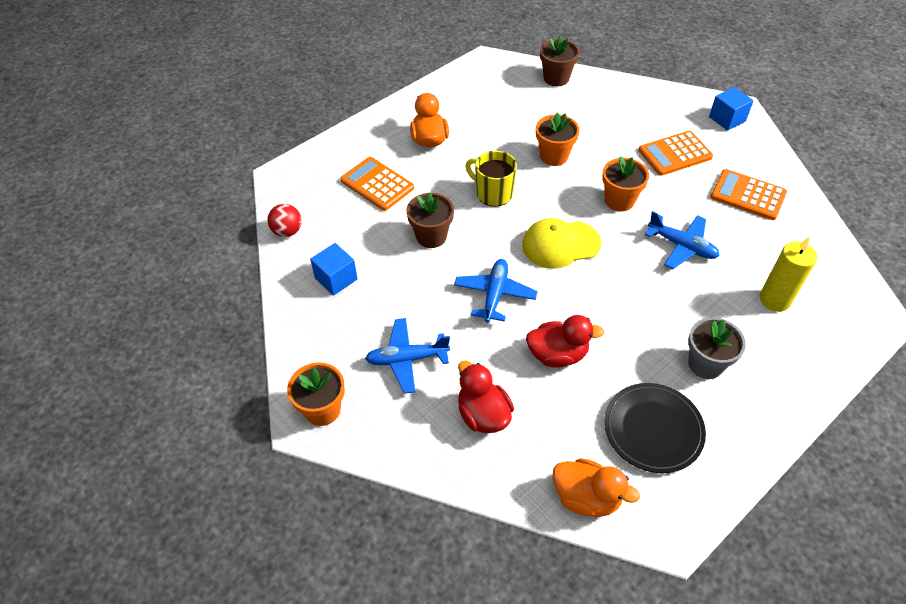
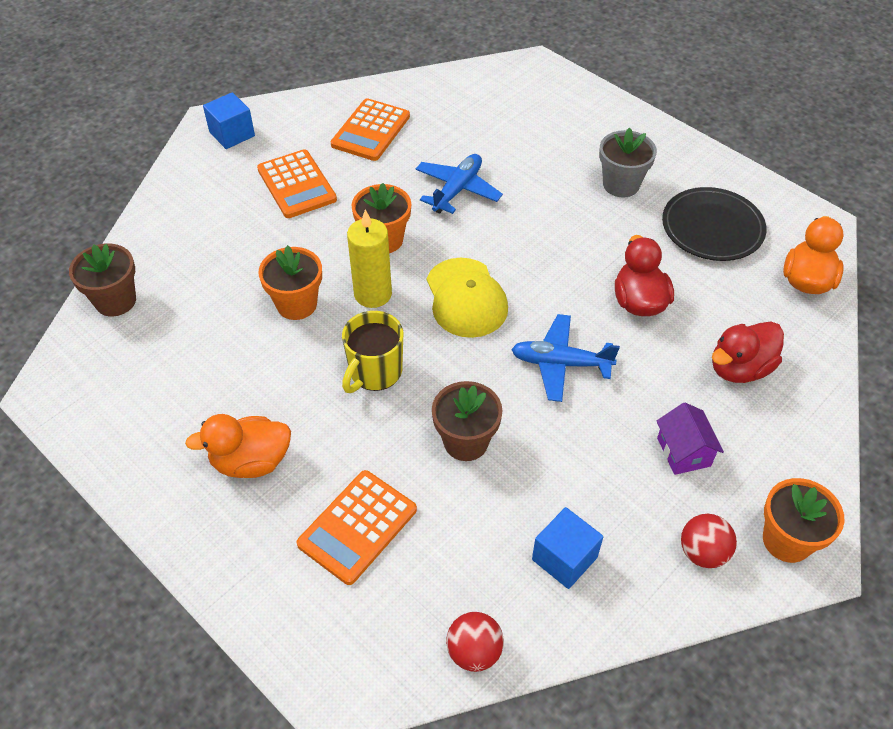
camera: 95 degrees left, 0 degrees up
(324, 355) = (702, 552): none -> red ball
(407, 359) = (683, 452): blue plane -> purple house
(775, 300) = (525, 128): yellow candle -> yellow candle (373, 294)

